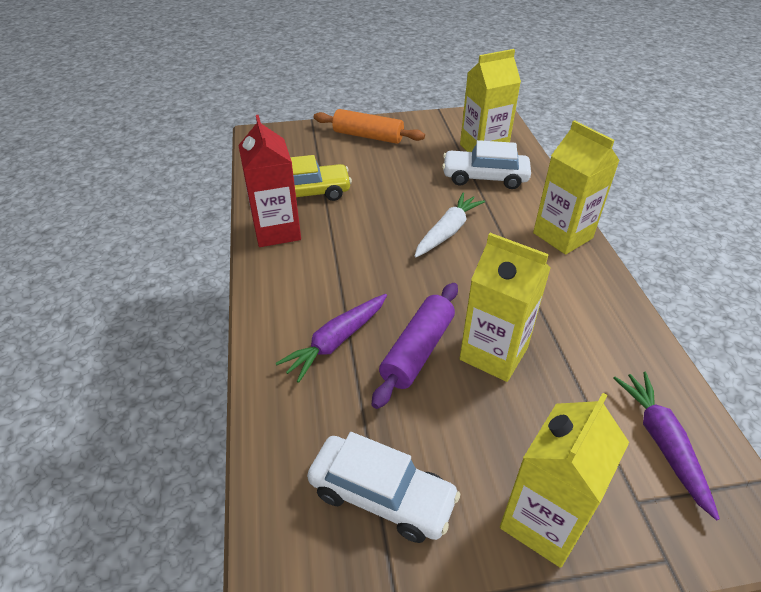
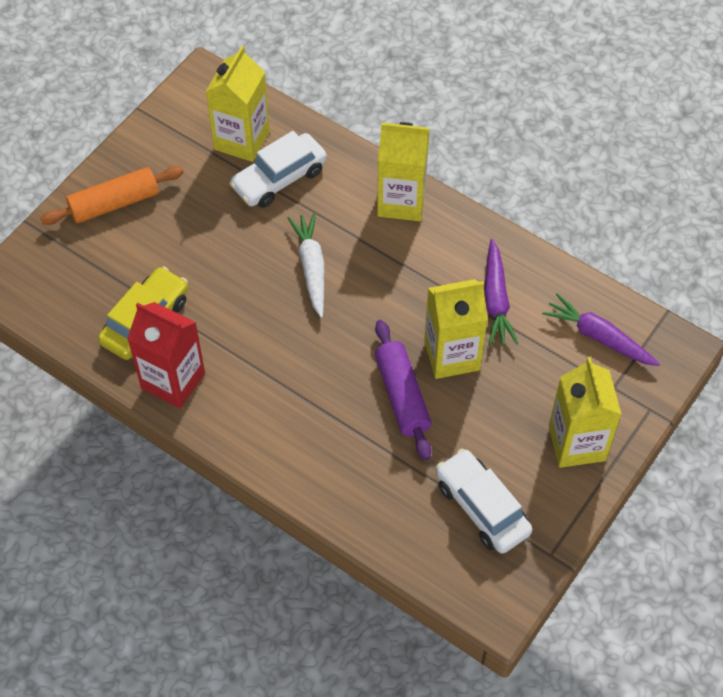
camera: 45 degrees left, 15 degrees up
(336, 341) = (341, 436): purple carrot -> purple carrot (496, 300)
(381, 495) = (482, 507): white car -> white car turned 105 degrees counterclockwise

